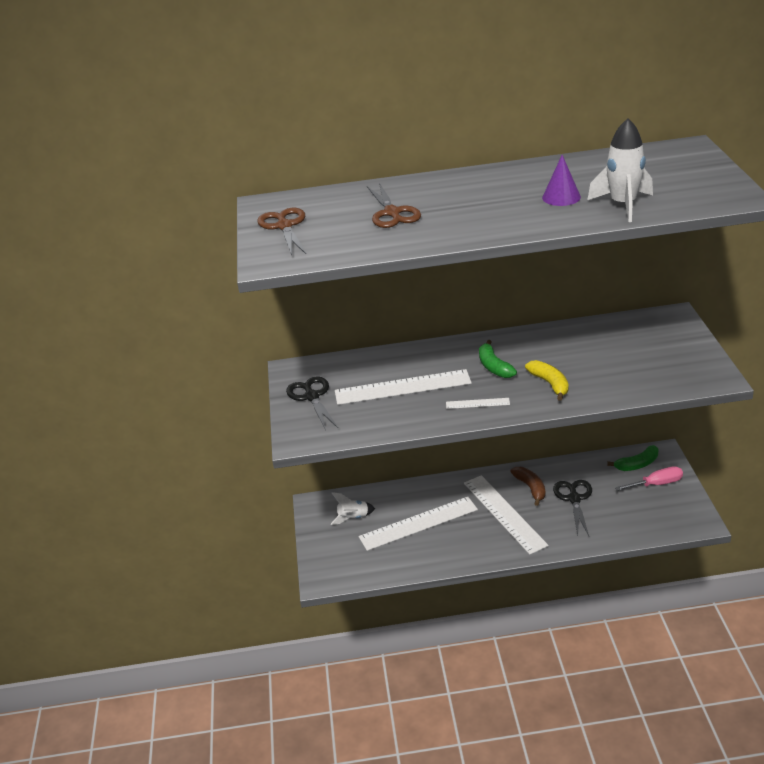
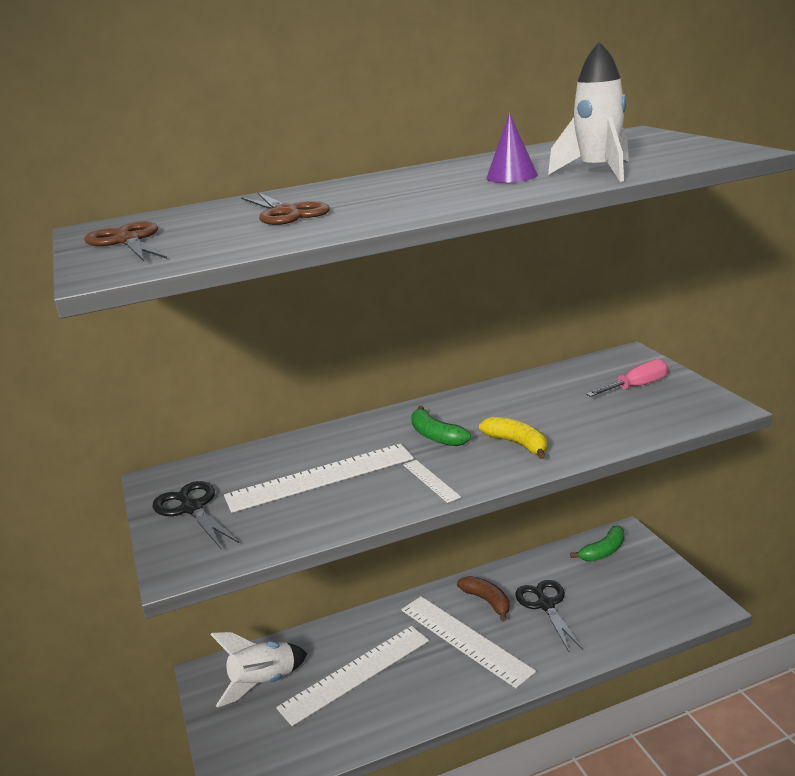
camera: 15 degrees left, 10 degrees down
(353, 518) = (263, 683): white rocket -> white rocket, size x1.56
(477, 403) = (431, 480): white ruler -> white ruler turned 75 degrees clockwise
(656, 484) = (636, 570): pink screwdriver -> pink screwdriver (636, 387)

